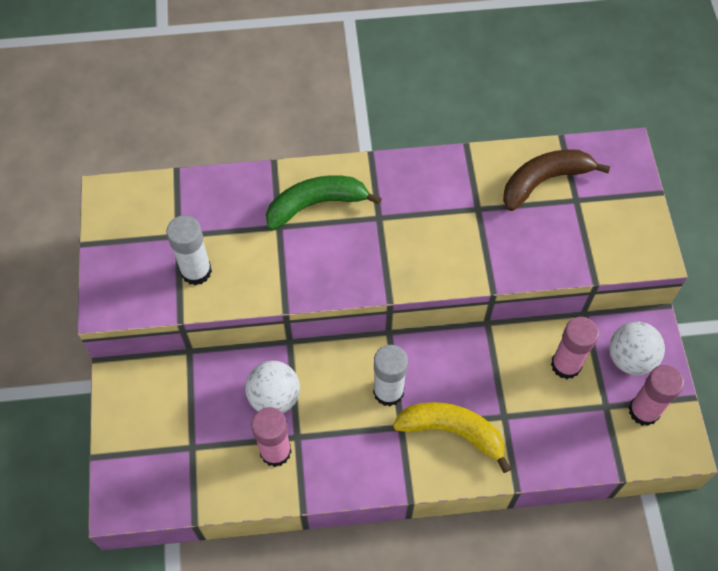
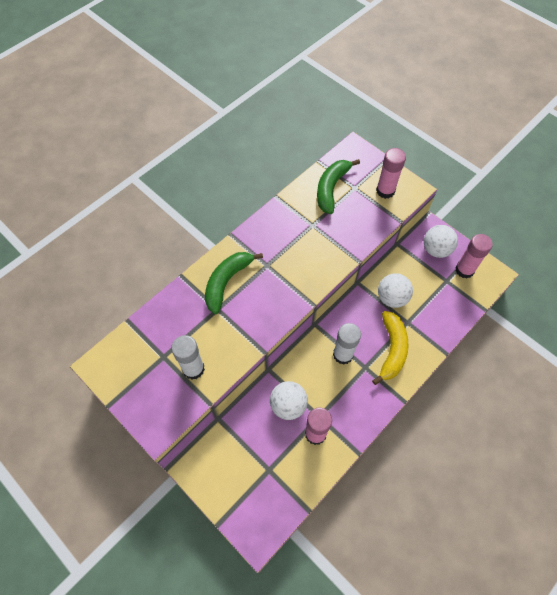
camera: 40 degrees left, 0 degrees up
(452, 431) = (392, 349): yellow banana -> yellow banana turned 120 degrees clockwise
(512, 373) = (392, 298): none -> white ball
(544, 181) = (331, 188): brown banana -> green banana
(566, 365) = (411, 275): pink glue stick -> pink glue stick (385, 191)

